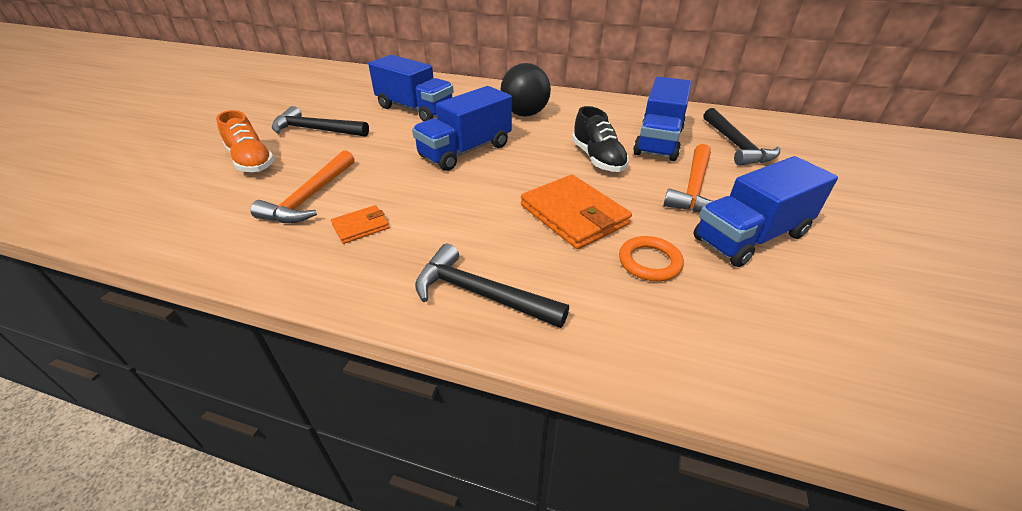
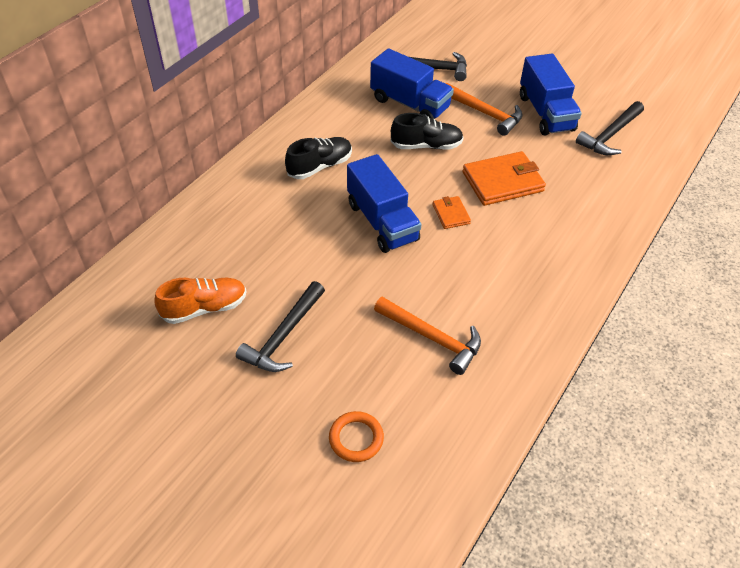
camera: 75 degrees left, 10 degrees up
(251, 161) = (341, 391): orange shoe -> orange shoe (205, 308)
(361, 226) = (488, 303): orange wallet -> orange wallet (451, 214)
(415, 109) = (267, 246): blue truck -> none
(481, 293) = (578, 246): black hammer -> black hammer (610, 135)
(525, 114) = (320, 166): black ball -> black shoe
(649, 262) = (561, 163): orange ring -> orange ring (356, 438)

